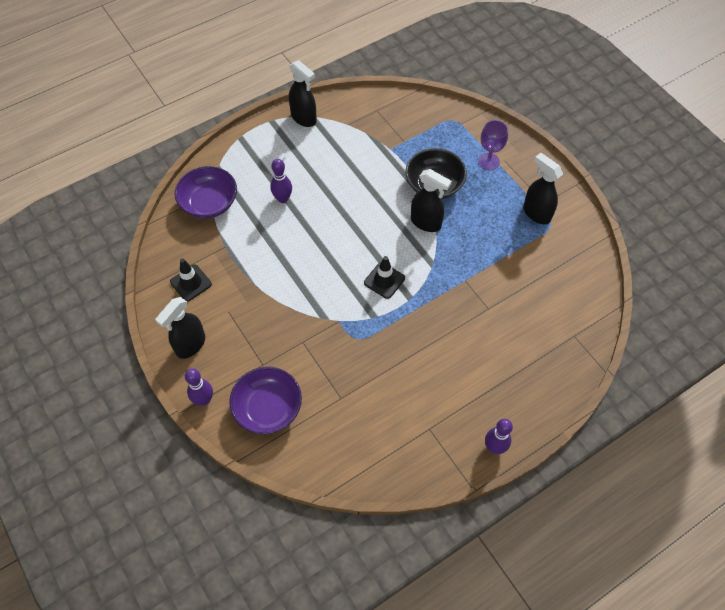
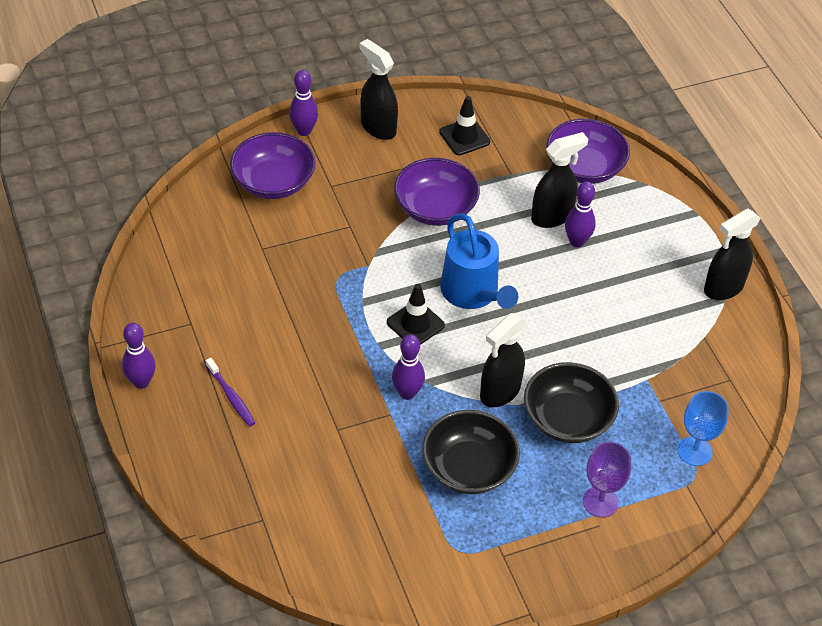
camera: 100 degrees right, 10 degrees down
(270, 288) = (435, 208): none -> purple bowl
(347, 251) = (473, 294): none -> blue watering can
(435, 122) = (694, 451): none -> blue goblet
(445, 274) = (407, 393): none -> purple bowling pin
(485, 381) = (231, 396): none -> purple toothbrush
(490, 230) = (468, 468): none -> black bowl
(536, 213) = (485, 538): black spray bottle -> black spray bottle (552, 216)

